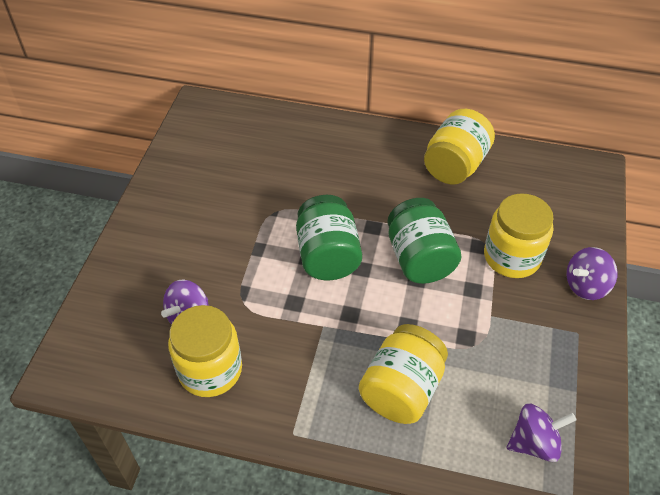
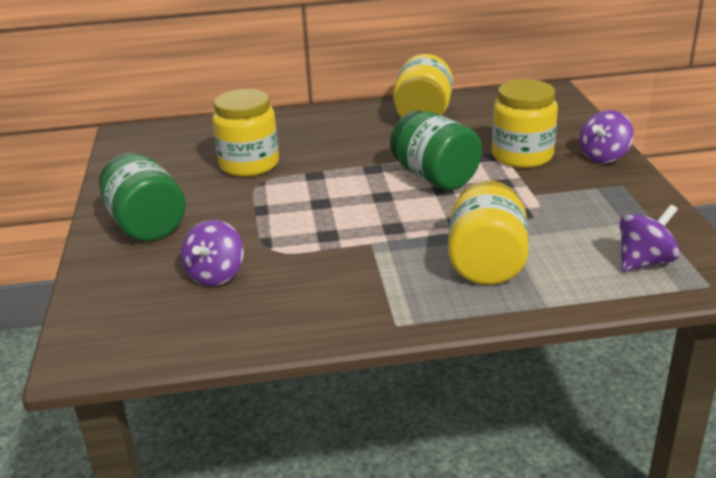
camera: 20 degrees left, 20 degrees down
(210, 370) = (267, 305): yellow jar -> yellow jar (249, 164)
(328, 255) = (340, 197): green jar -> green jar (146, 225)

